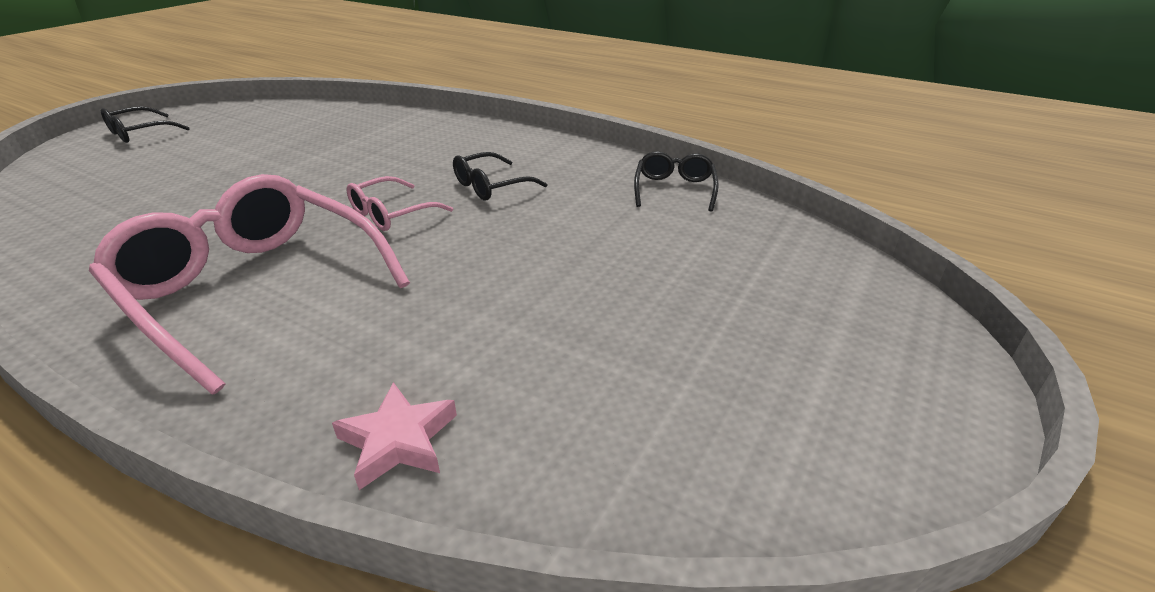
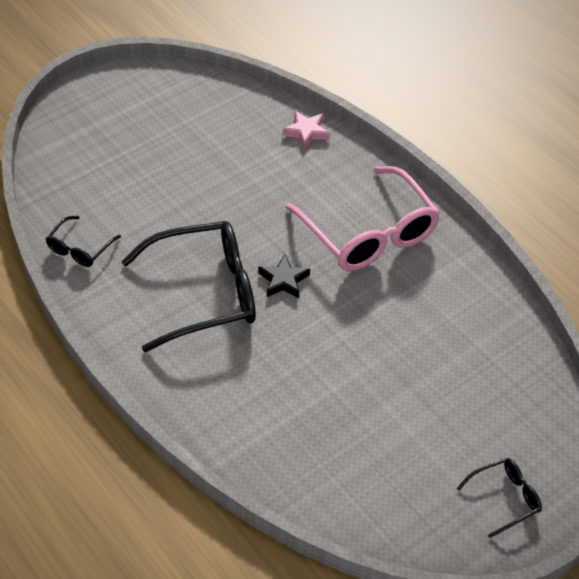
camera: 160 degrees left, 15 degrees up
(391, 214) = (283, 280): pink glasses -> black star
(491, 186) = (205, 293): black glasses -> black glasses, size x2.12

